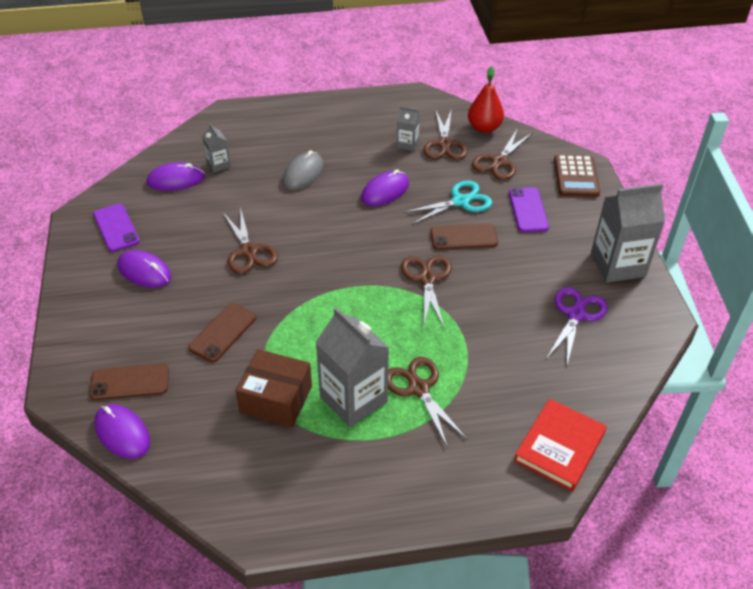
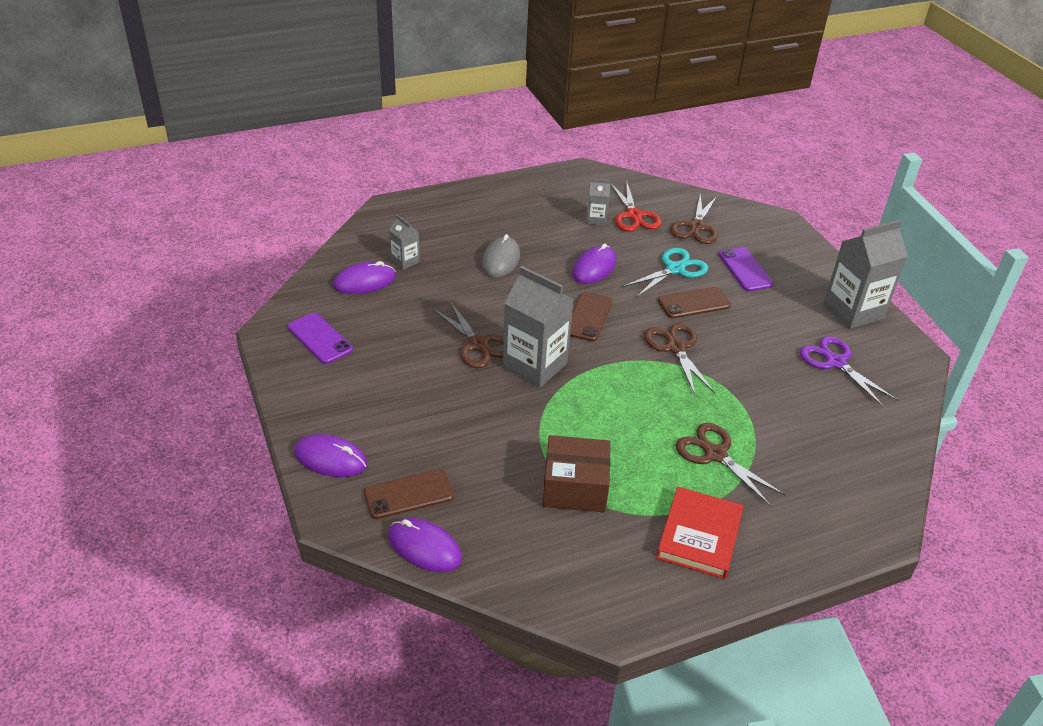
camera: 15 degrees left, 5 degrees down
(144, 271) = (372, 379): purple mouse -> purple mouse (330, 459)
(223, 332) = (487, 429): brown phone -> brown phone (588, 317)
(353, 399) = (654, 475): grey carton -> grey carton (535, 365)
(444, 144) = (634, 216): brown scissors -> red scissors
(484, 128) = (666, 196): red pear -> none
(559, 447) = (875, 488): red book -> red book (699, 536)
(576, 176) = (776, 233): brown calculator -> none
(576, 314) = (835, 362): purple scissors -> purple scissors turned 45 degrees counterclockwise

